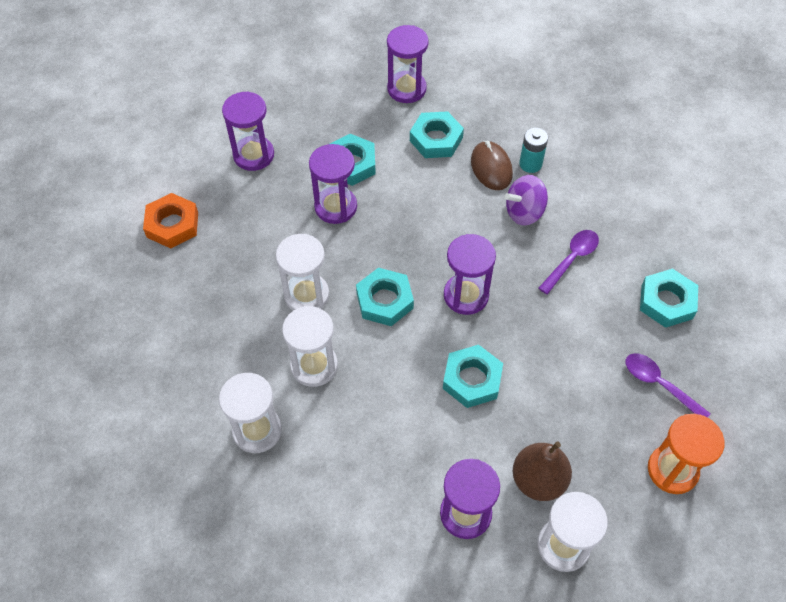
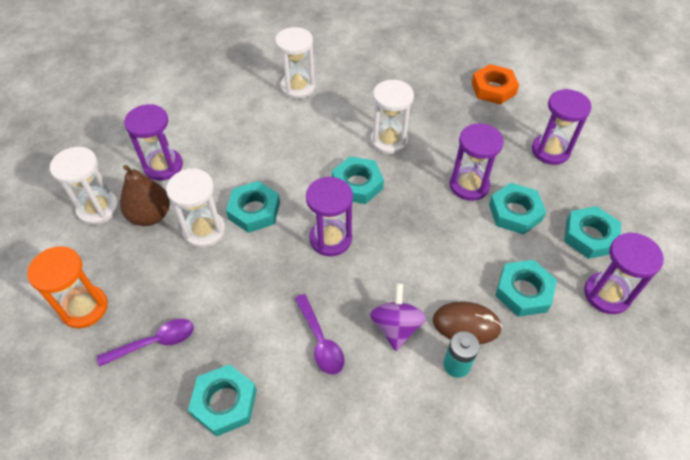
camera: 115 degrees right, 5 degrees down
(314, 366) = (326, 127): white hourglass -> white hourglass (204, 231)
(350, 108) = (590, 236): none -> turquoise nut

